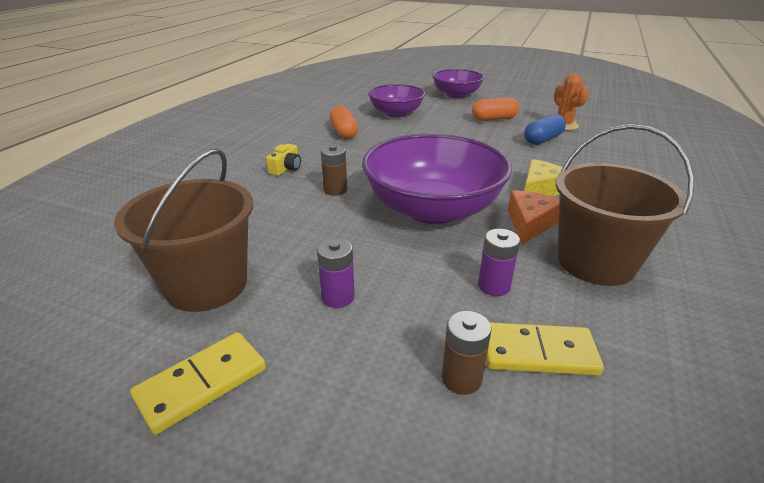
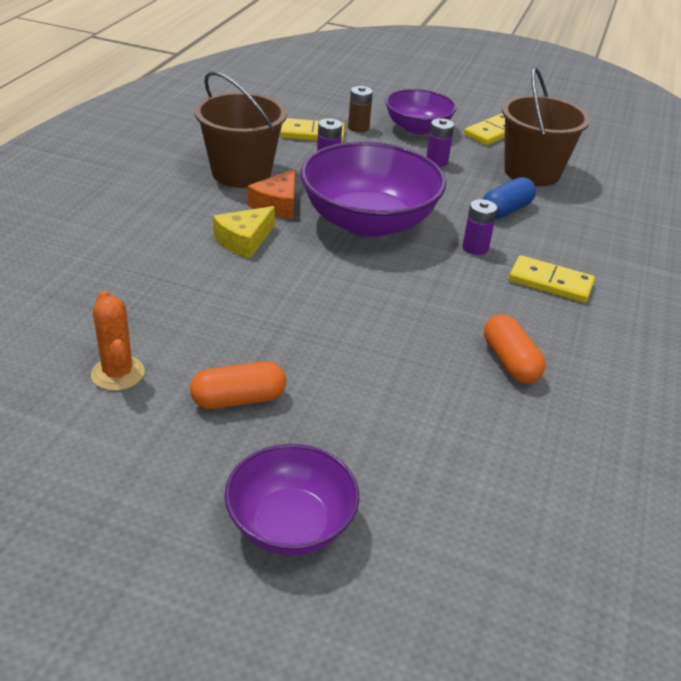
camera: 175 degrees right, 5 degrees up
(286, 168) = (550, 282): yellow camera -> yellow domino
(335, 190) = (475, 248): brown battery -> purple battery
(396, 113) = (431, 427): purple bowl -> purple bowl (417, 128)
(543, 139) = (184, 332): blue capsule -> blue capsule (506, 210)

